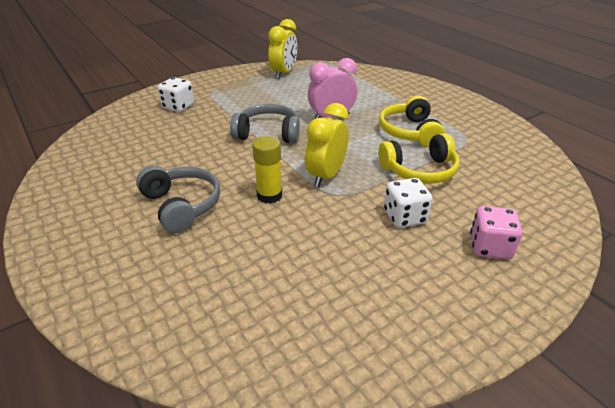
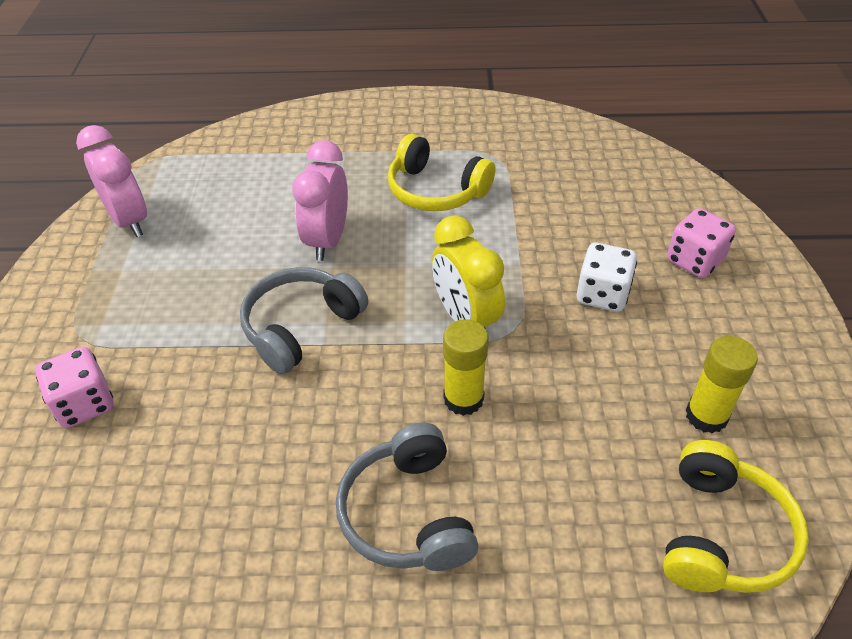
camera: 55 degrees left, 10 degrees up
(178, 106) = (84, 404): white dice -> pink dice
(181, 205) = (407, 514): grey headphones -> grey headphones turned 105 degrees counterclockwise
(284, 73) = (129, 221): yellow clock -> pink clock
(349, 297) = (706, 416): none -> yellow glue stick
(419, 171) = (525, 231): yellow headphones -> yellow headphones (722, 534)

